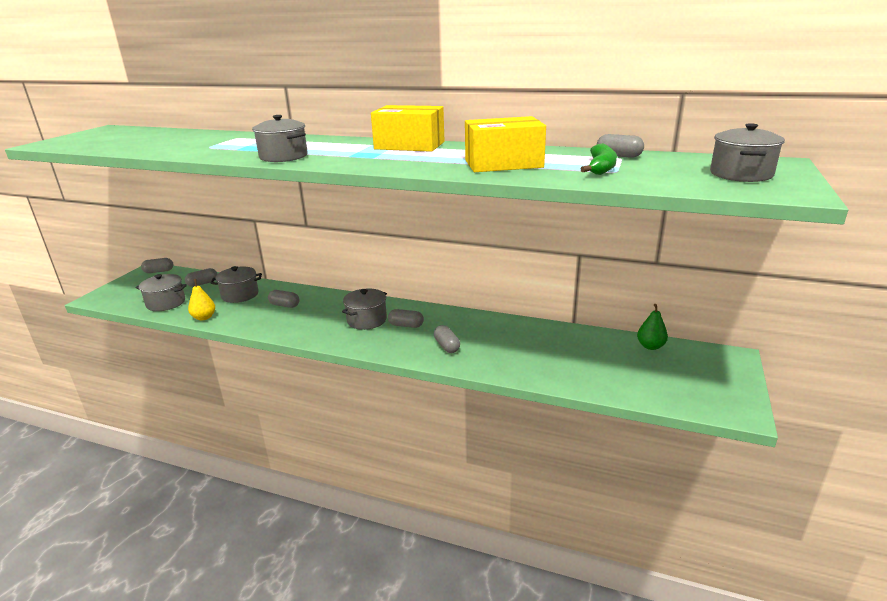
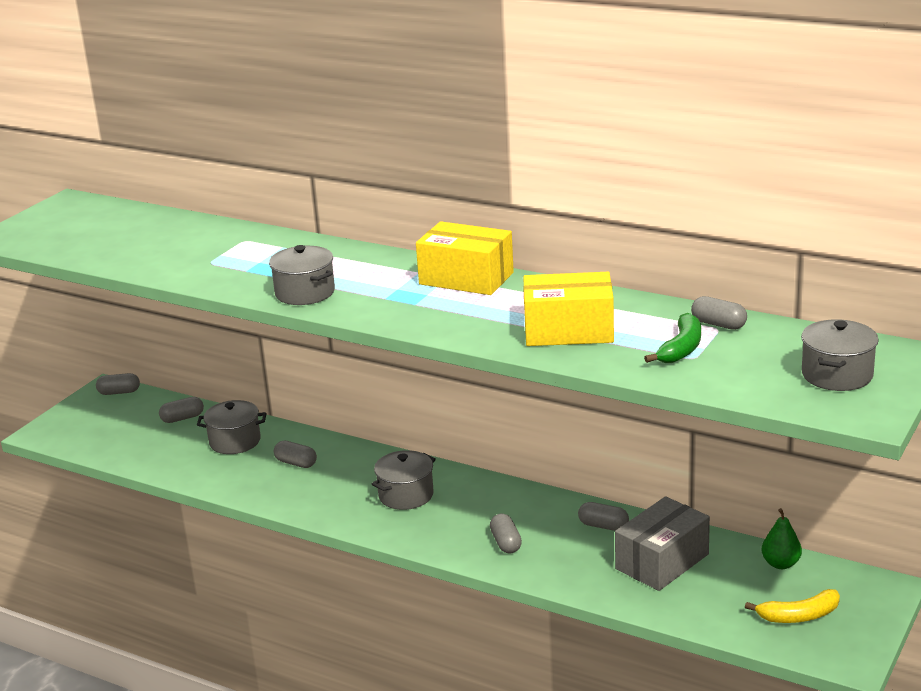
camera: 10 degrees right, 0 degrees up
(166, 303) = (135, 448): grey pot -> none
(204, 317) = (188, 475): yellow pear -> none
(406, 325) = (458, 507): grey capsule -> grey capsule (603, 526)
(565, 351) = (662, 561): none -> grey box
(683, 381) = (798, 616): none -> yellow banana

